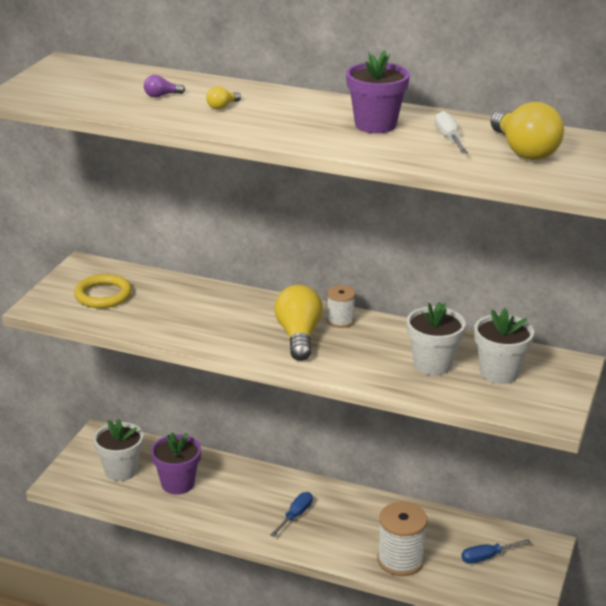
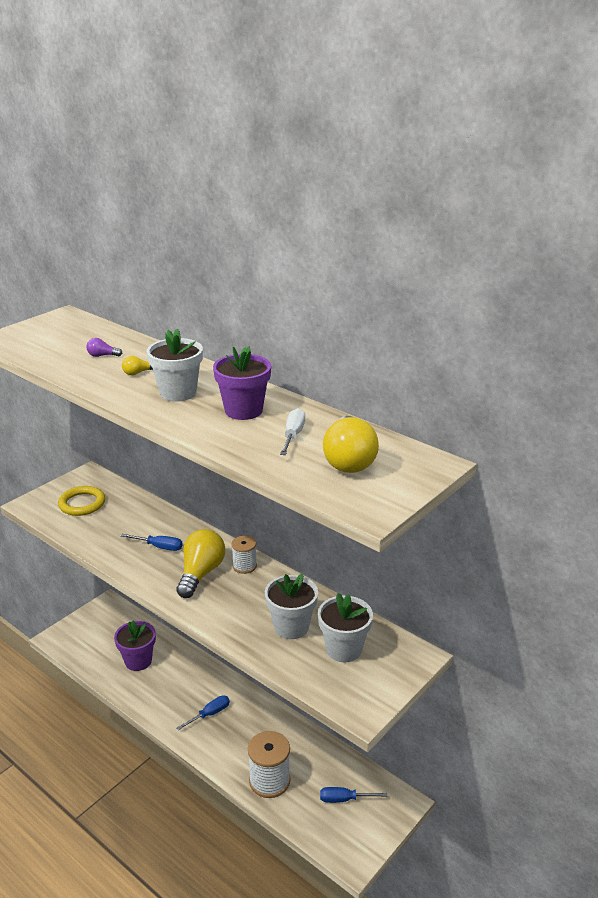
camera: 20 degrees right, 0 degrees up
(121, 470) = (104, 639): white flower pot -> white flower pot (178, 393)
(231, 320) = (159, 547): none -> blue screwdriver

